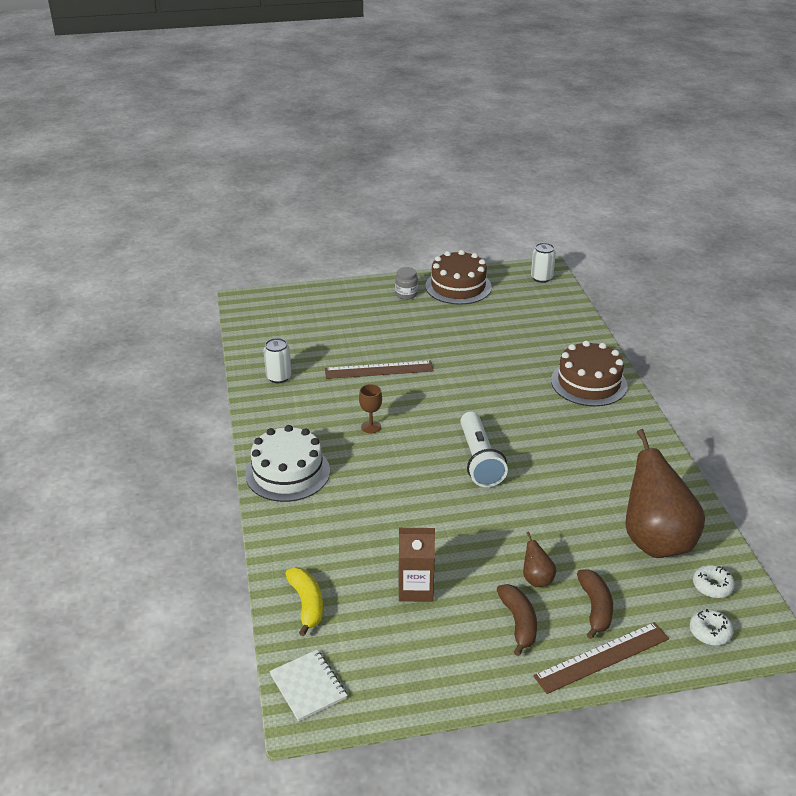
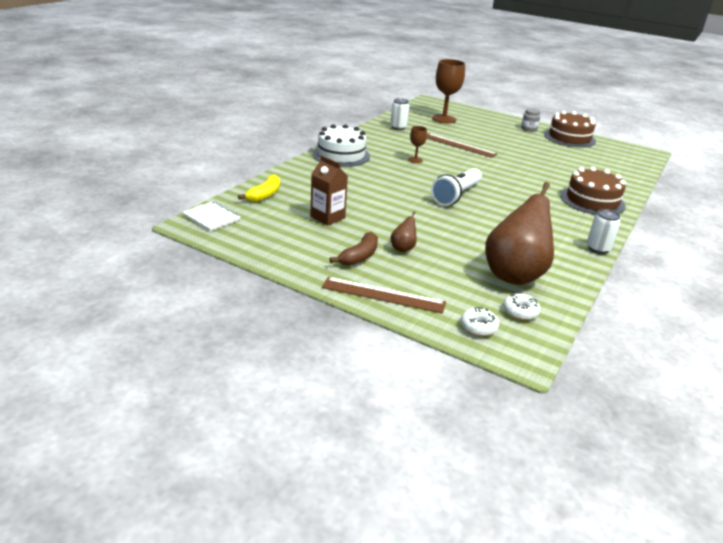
camera: 40 degrees right, 5 degrees down
(304, 329) = (444, 119): none -> brown goblet
(308, 686) = (211, 217): white notebook -> white notebook turned 60 degrees counterclockwise
(541, 278) = (638, 154): white can -> white can (598, 248)
(595, 608) = (418, 276): brown banana -> none

